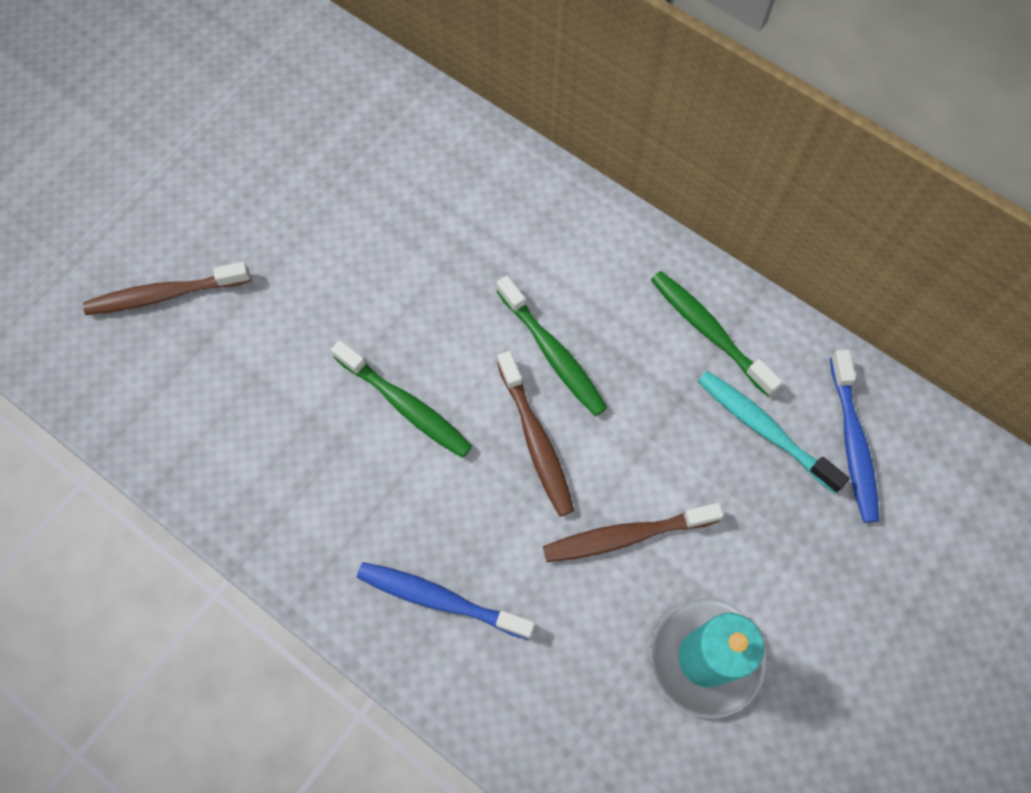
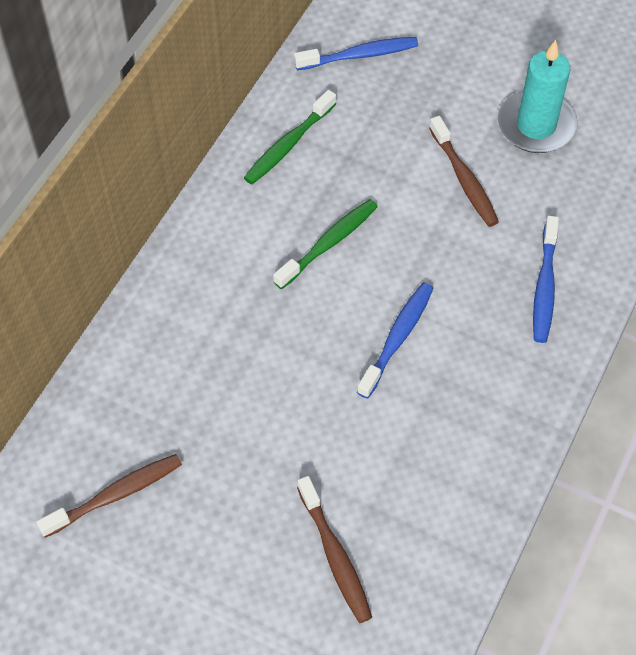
camera: 100 degrees left, 10 degrees down
(406, 405) = (397, 338): green toothbrush -> blue toothbrush
(536, 440) = (405, 244): brown toothbrush -> brown toothbrush (116, 495)
(764, 429) = (361, 105): turquoise toothbrush -> none

